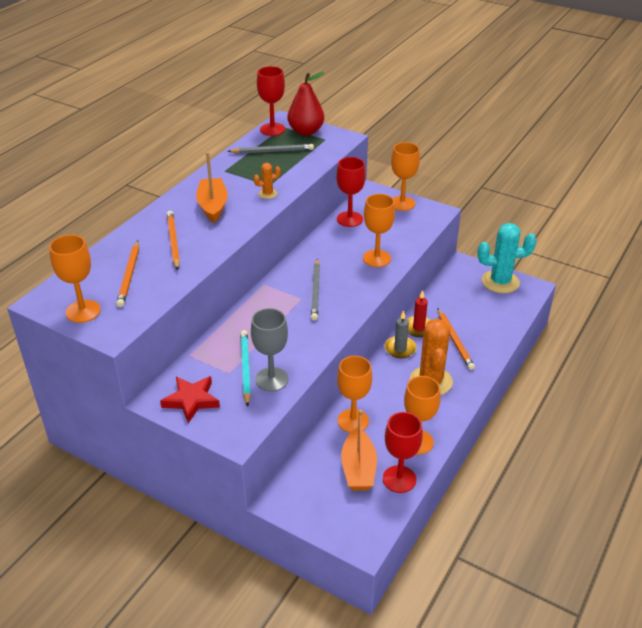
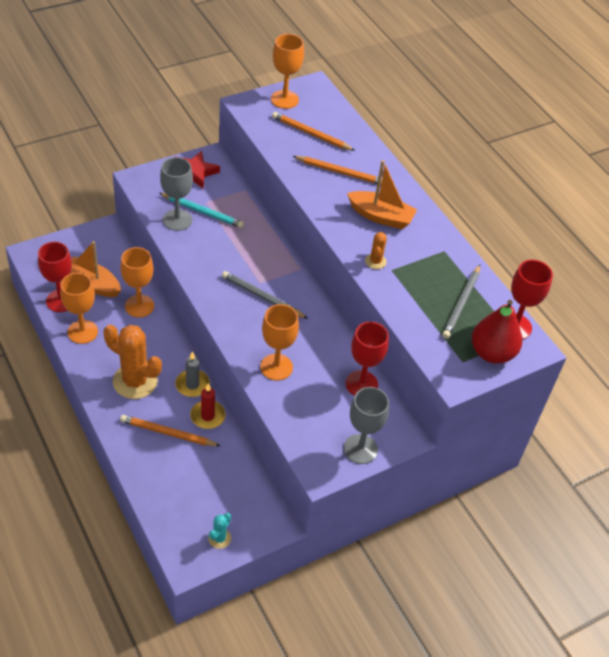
camera: 115 degrees right, 10 degrees up
(402, 203) = (360, 449): orange goblet -> grey goblet
(500, 282) = (219, 538): turquoise cactus -> turquoise cactus, size x0.46

